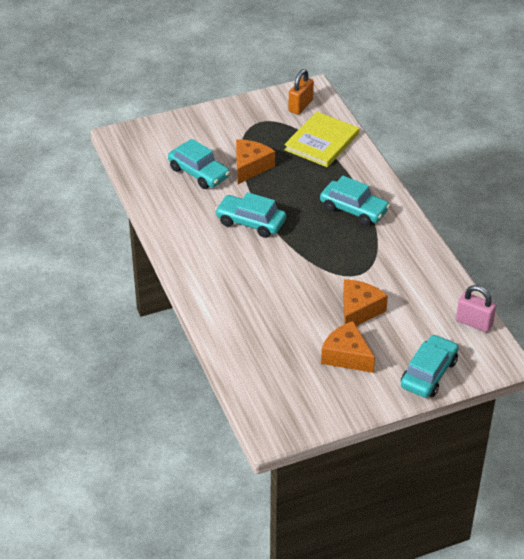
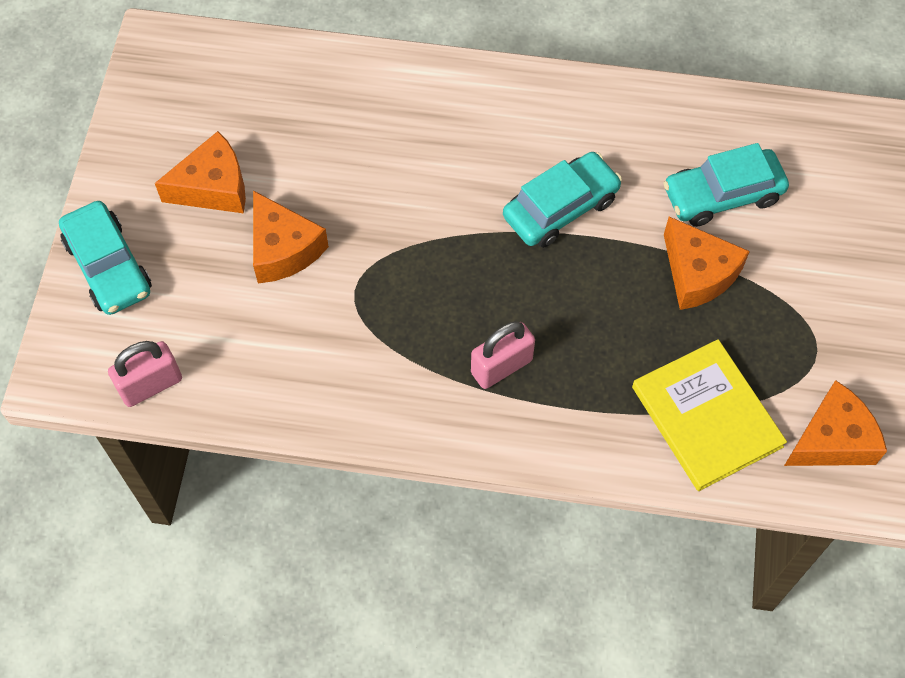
camera: 120 degrees right, 20 degrees up
(300, 106) = (832, 439): orange padlock -> orange cheese
(354, 209) = (501, 366): turquoise car -> pink padlock

